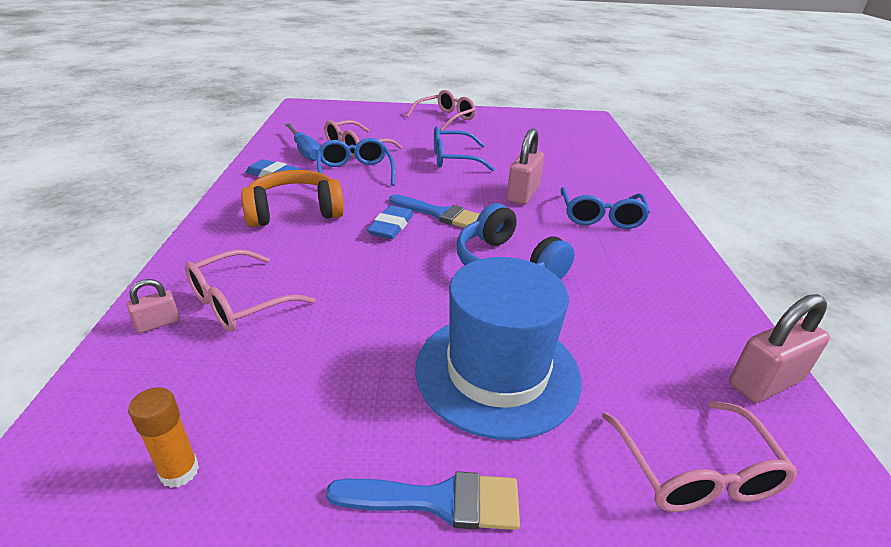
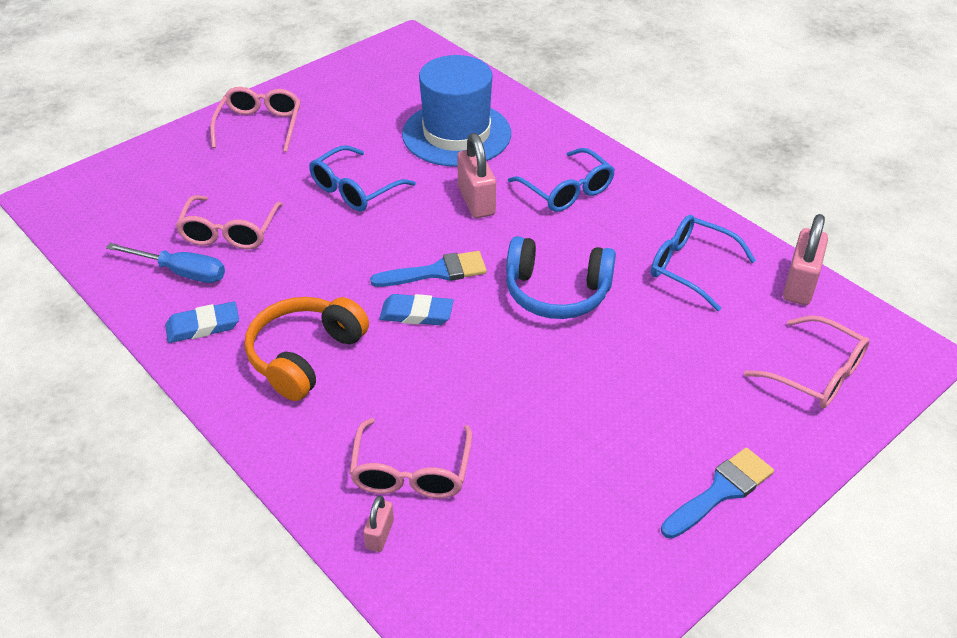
camera: 40 degrees left, 10 degrees up
(179, 471) = (569, 595): orange glue stick -> none
(355, 172) = (284, 269): blue glasses -> blue glasses (690, 267)
(391, 226) = (416, 314): blue eraser -> blue eraser turned 60 degrees counterclockwise
(497, 372) = (657, 389): blue hat -> blue hat (456, 134)

